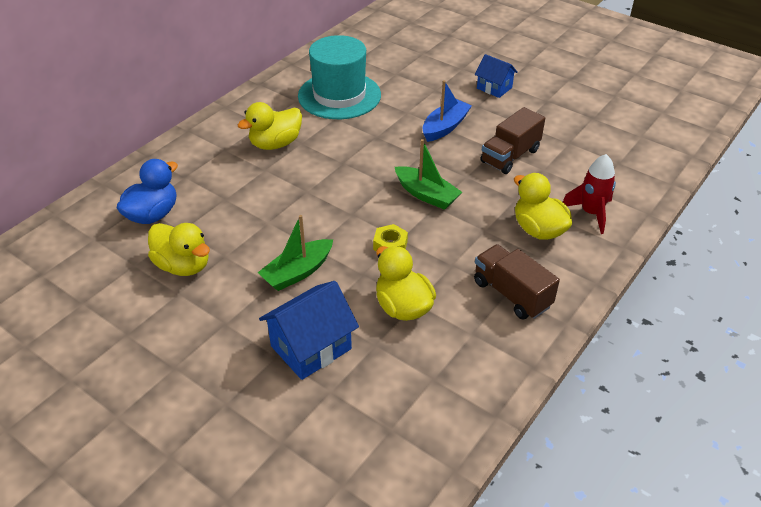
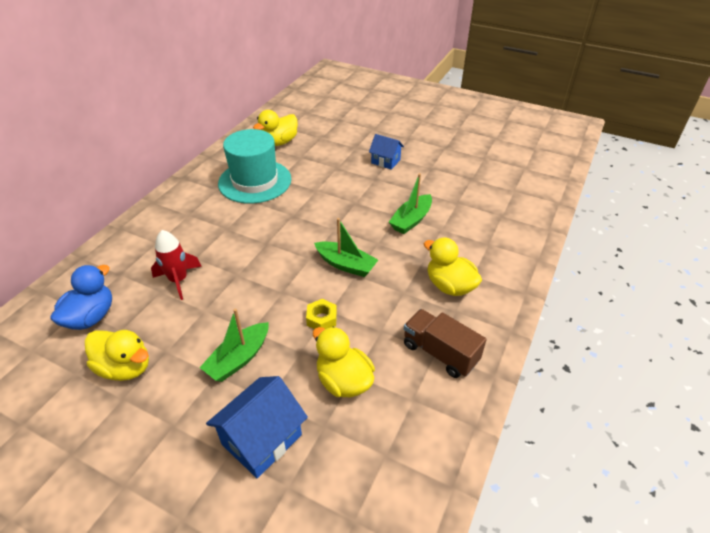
camera: 10 degrees left, 0 degrees up
(275, 144) = (203, 232): yellow duck -> yellow duck (279, 142)
(445, 127) = (351, 200): blue boat -> none
(510, 156) = (411, 220): brown truck -> green boat
(591, 213) = (490, 264): red rocket -> red rocket (179, 280)

